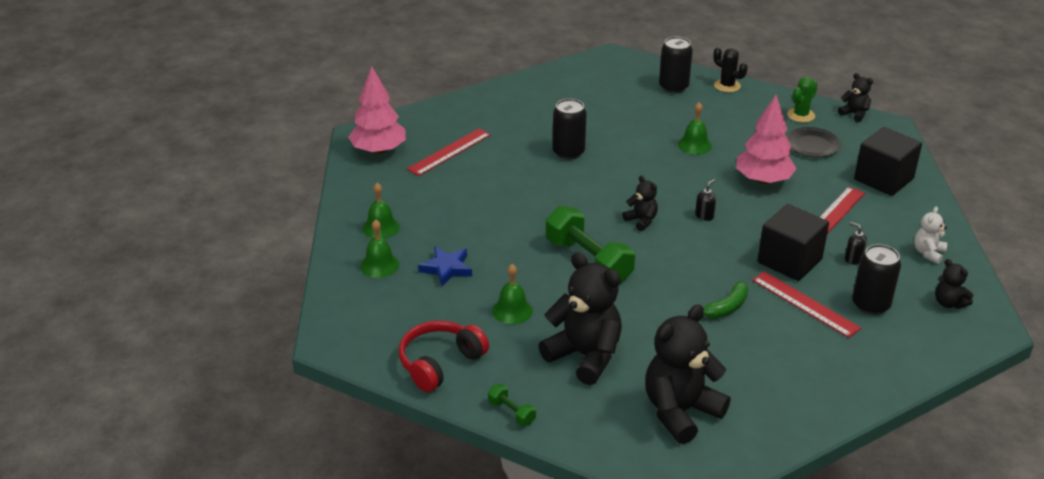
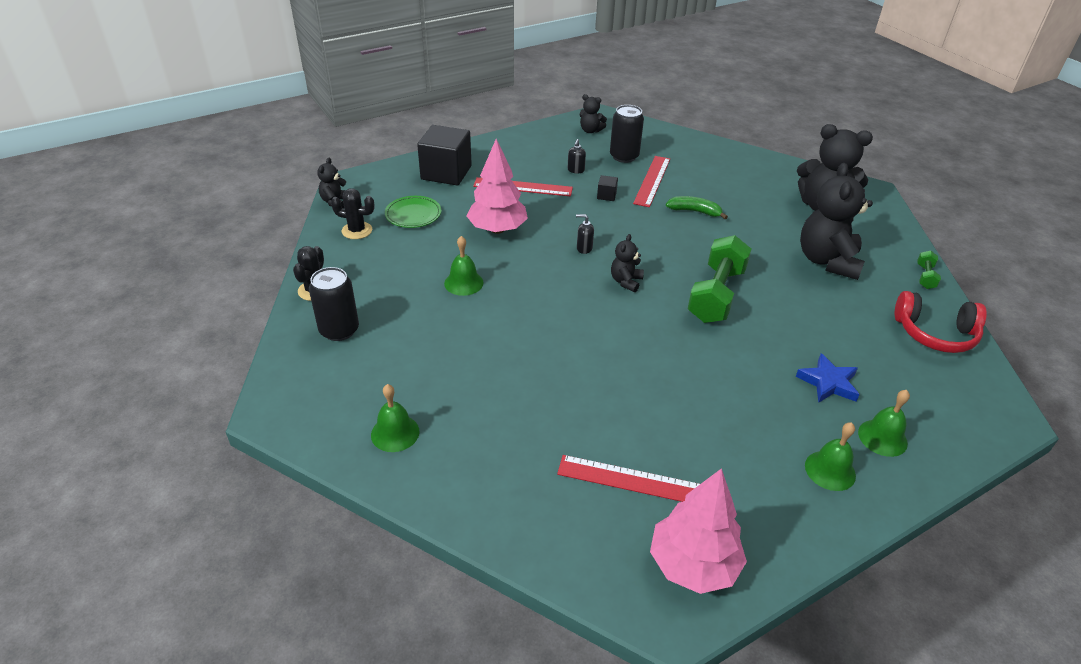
camera: 120 degrees left, 5 degrees up
(512, 310) = (828, 317): green bell -> green bell (395, 433)
(568, 152) = (548, 369): black can -> none
(789, 261) = (606, 195): black cube -> black cube, size x0.42
(801, 115) = (357, 230): green cactus -> black cactus
(812, 145) = (413, 215): black plate -> green plate
(928, 253) = (537, 143): white teddy bear -> none
(948, 303) = (590, 130): black teddy bear -> black teddy bear turned 90 degrees clockwise

